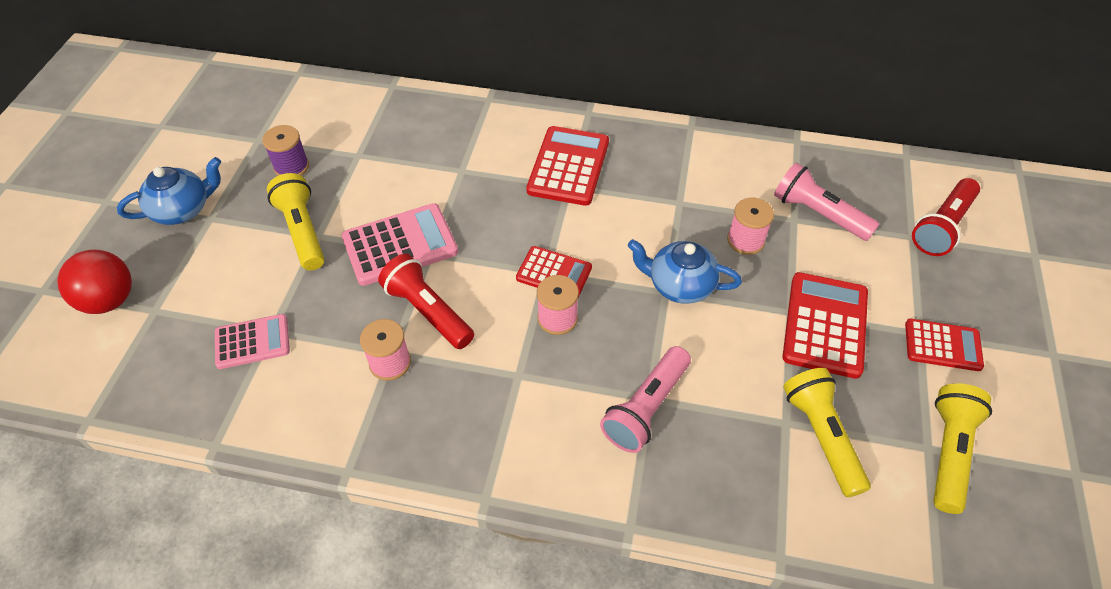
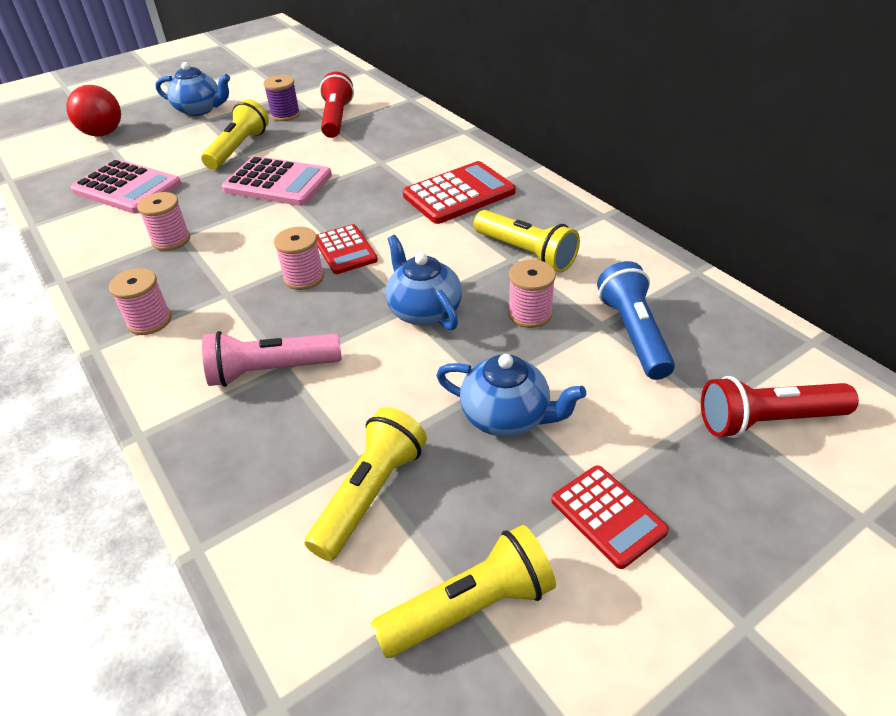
camera: 45 degrees right, 10 degrees down
(252, 342) = (127, 188): pink calculator -> pink calculator, size x1.58
(428, 311) = (235, 226): red flashlight -> red flashlight (336, 119)
(492, 443) = (149, 321): none -> pink spool
(682, 192) = (526, 253): none -> yellow flashlight
(818, 214) = (633, 333): pink flashlight -> blue flashlight
(825, 325) = (507, 416): red calculator -> blue teapot

